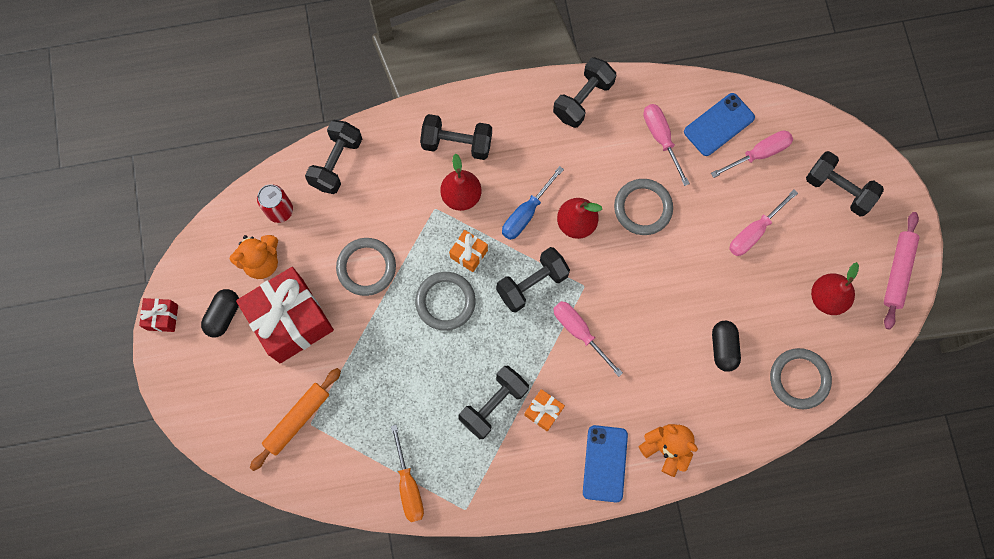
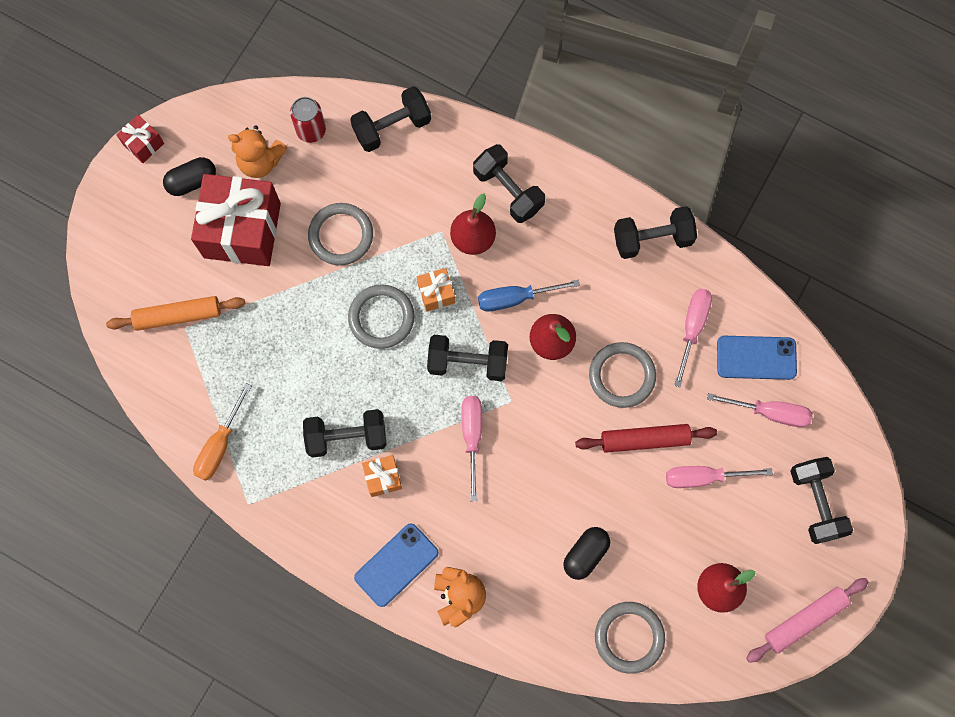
camera: 40 degrees right, 0 degrees up
(694, 238) = (644, 439): none -> red rolling pin

